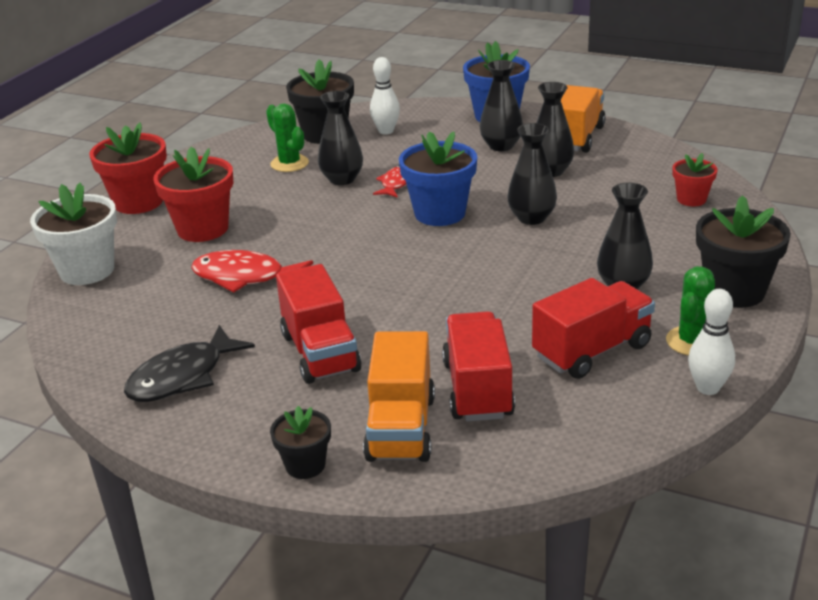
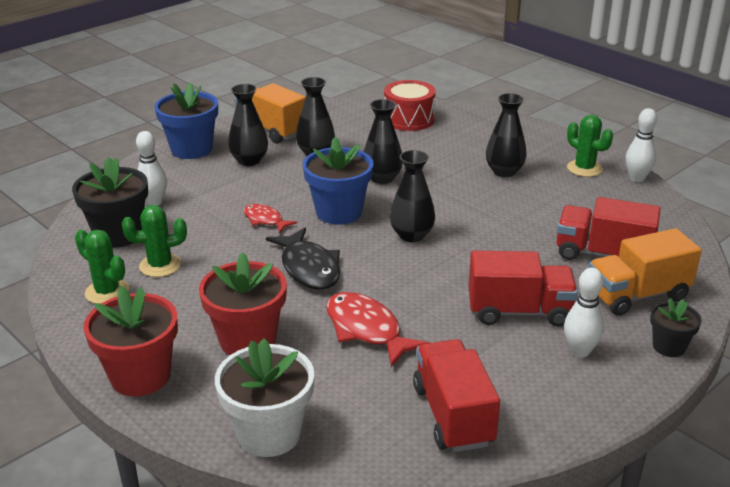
camera: 70 degrees left, 0 degrees up
(182, 376) = (517, 392): black fish -> black fish (309, 268)
(240, 156) = (107, 292): none -> green cactus
(245, 277) = (366, 330): red fish -> red fish turned 105 degrees clockwise
(267, 403) = (579, 351): none -> white bowling pin
(342, 179) = (227, 244): black vase -> black vase (411, 235)
(401, 428) = (637, 295): orange truck -> orange truck turned 135 degrees clockwise
(592, 351) = (577, 202): red truck -> red truck (453, 415)
(691, 199) = (409, 119): red flower pot -> red drum
(734, 291) = (535, 140): black flower pot -> none

